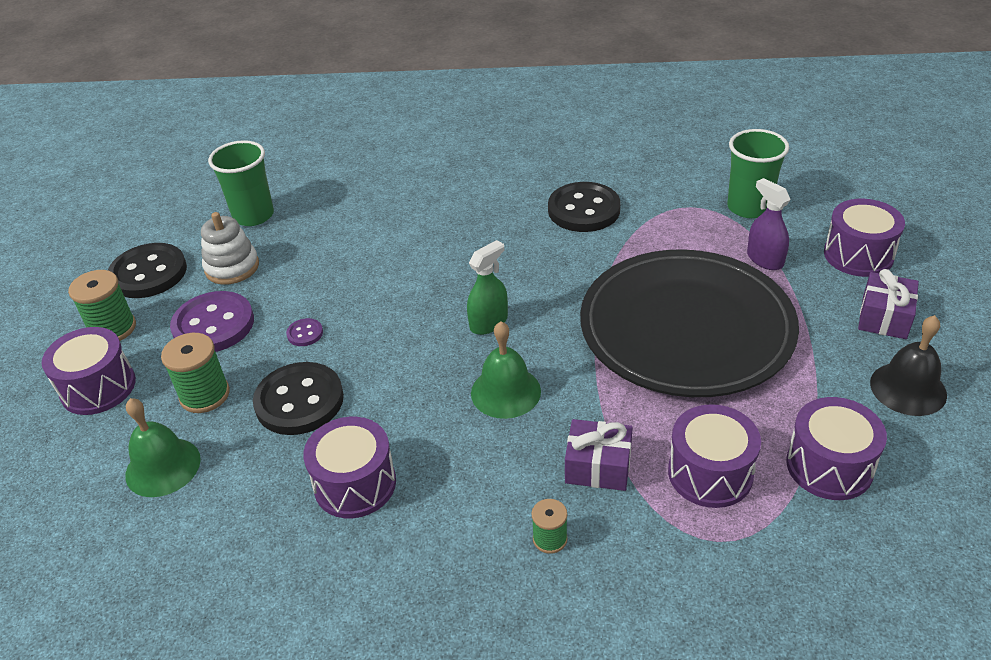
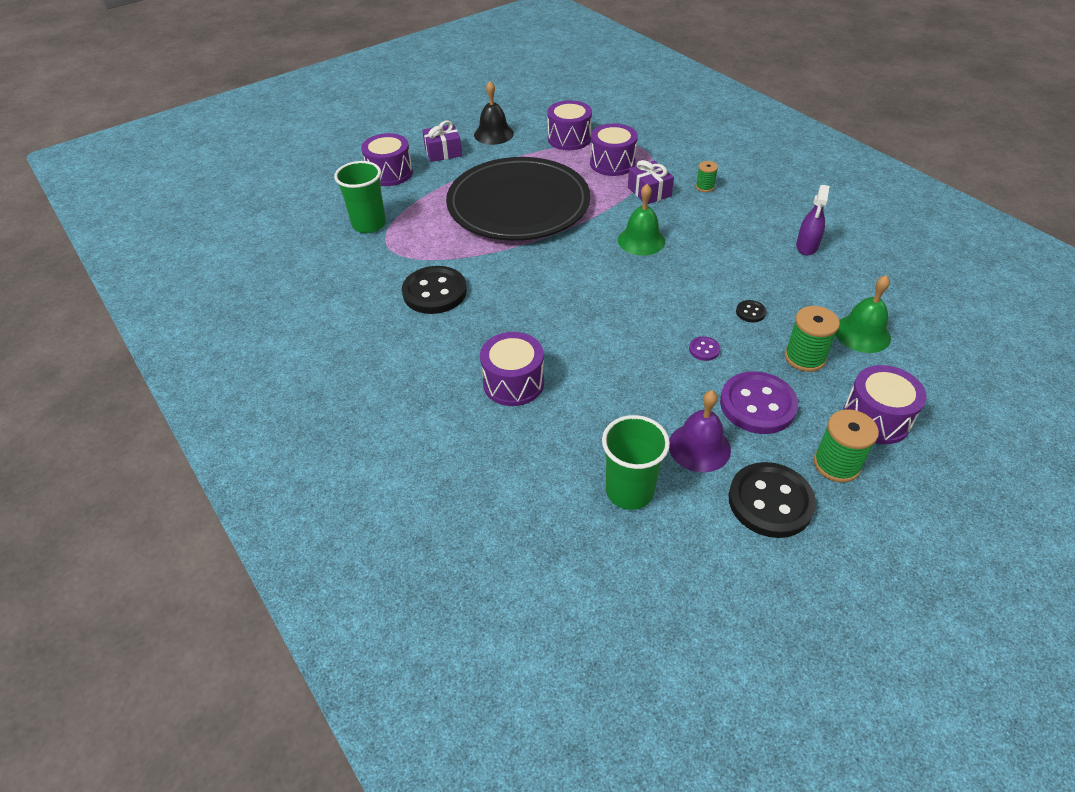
camera: 130 degrees left, 5 degrees up
(232, 267) = (699, 447): white stacking toy -> purple bell
(299, 401) = (750, 312): black button -> black button, size x0.44
(355, 484) = (763, 256): purple drum -> purple drum (513, 383)
(488, 322) = (597, 275): green spray bottle -> none
(765, 259) = (424, 201): purple spray bottle -> purple spray bottle (807, 246)

